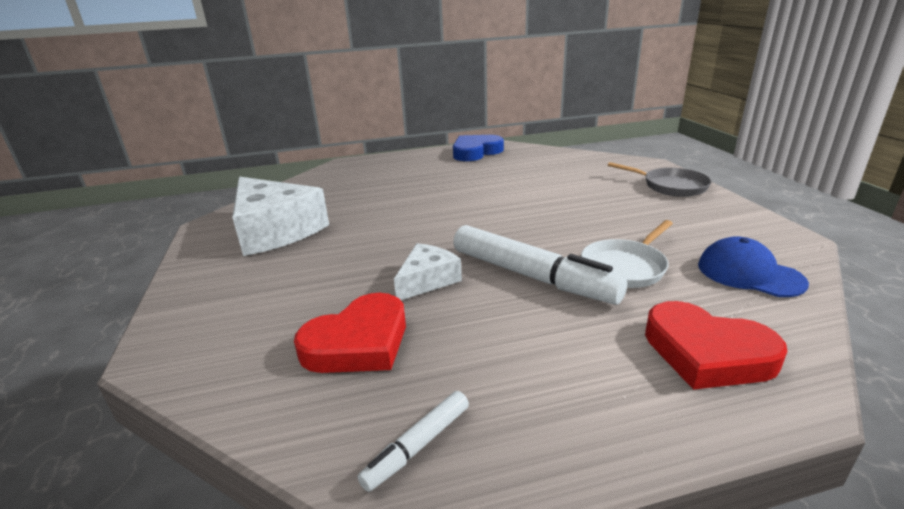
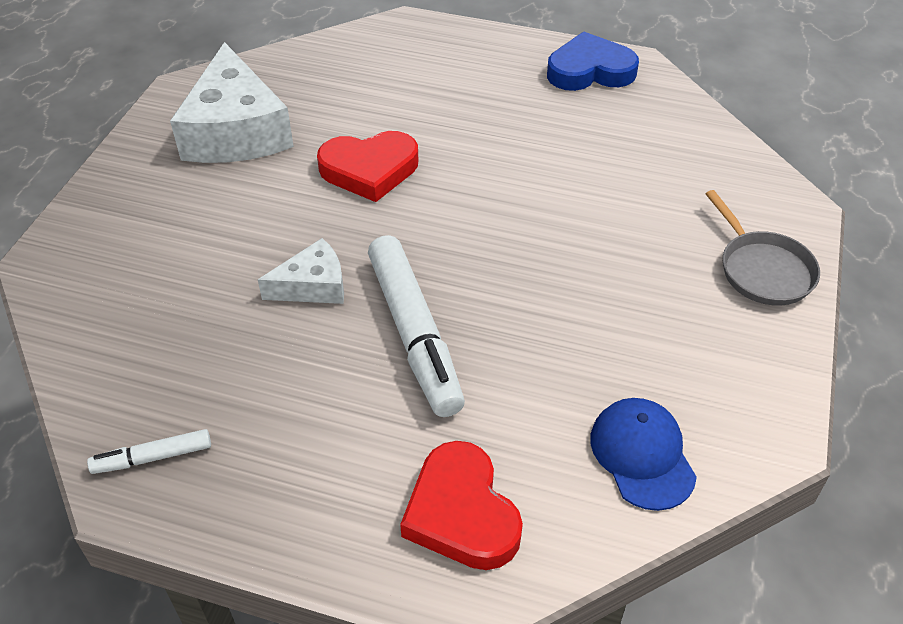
camera: 30 degrees right, 20 degrees up
(358, 342) = (192, 332): red heart -> red heart (369, 170)
(625, 267) = (523, 373): white pan -> none

